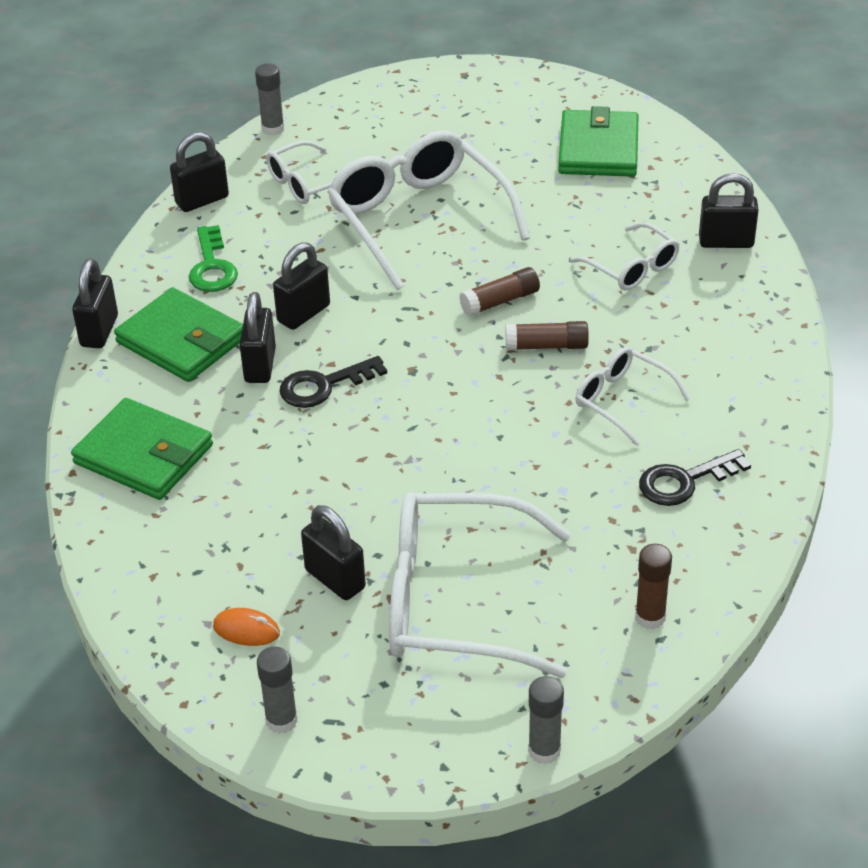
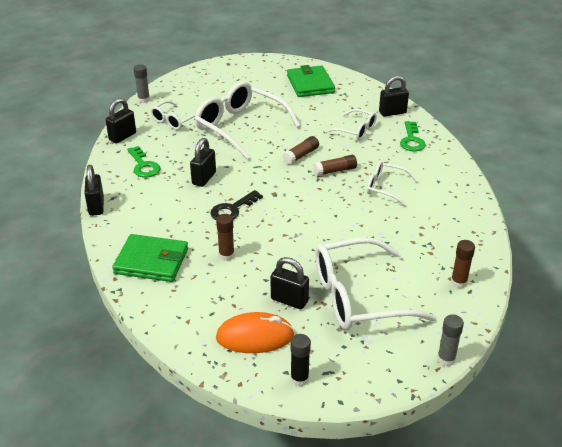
camera: 20 degrees left, 5 degrees down
(181, 340) = (144, 202): green wallet -> none
(246, 630) = (255, 337): orange mouse -> orange mouse, size x1.96
(260, 365) = (193, 206): black padlock -> none
(271, 472) = (226, 255): none -> brown glue stick
(281, 720) = (299, 379): grey glue stick -> black glue stick
(684, 481) = (437, 217): black key -> none
(729, 309) = (411, 140): none -> green key

